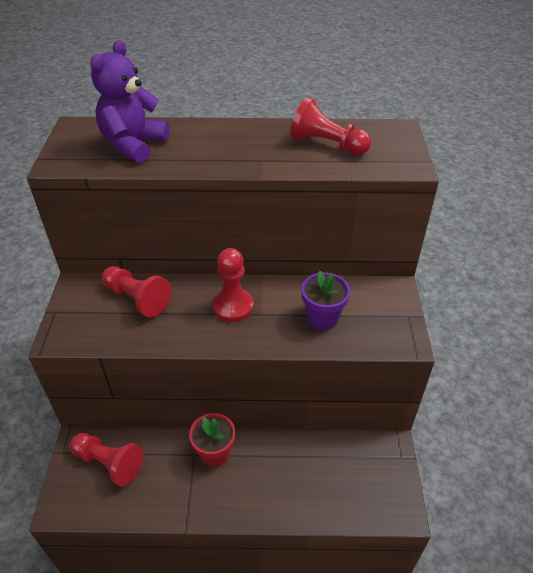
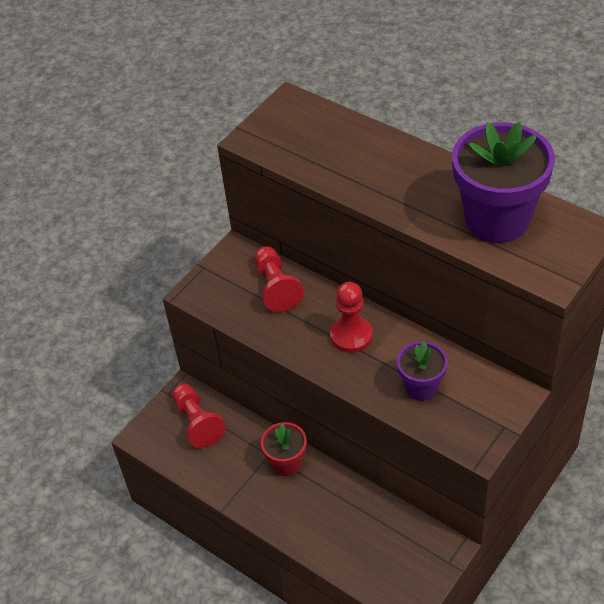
camera: 40 degrees right, 5 degrees up
(133, 145) = (323, 144): purple teddy bear -> none
(327, 145) = (497, 219): red pawn -> purple flower pot

